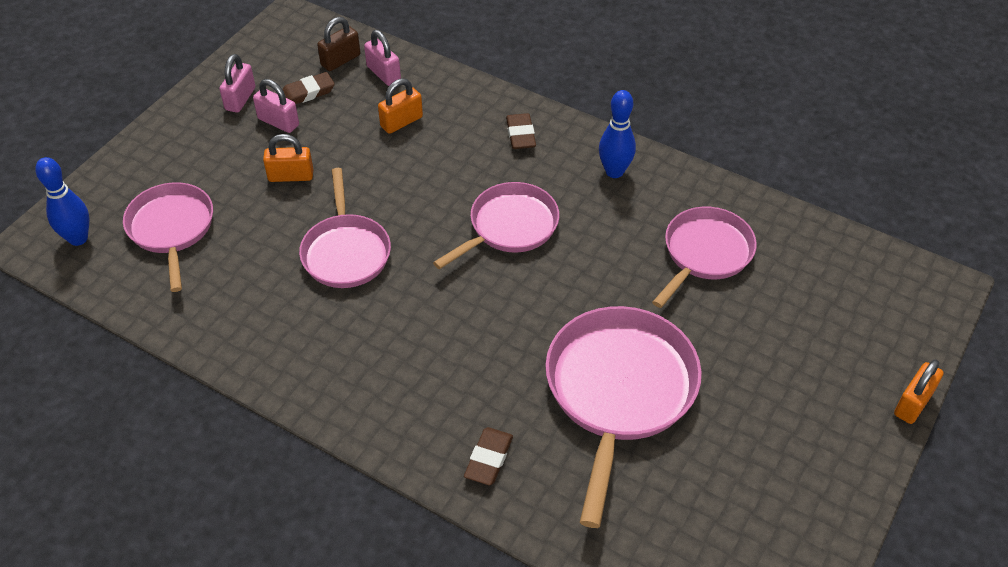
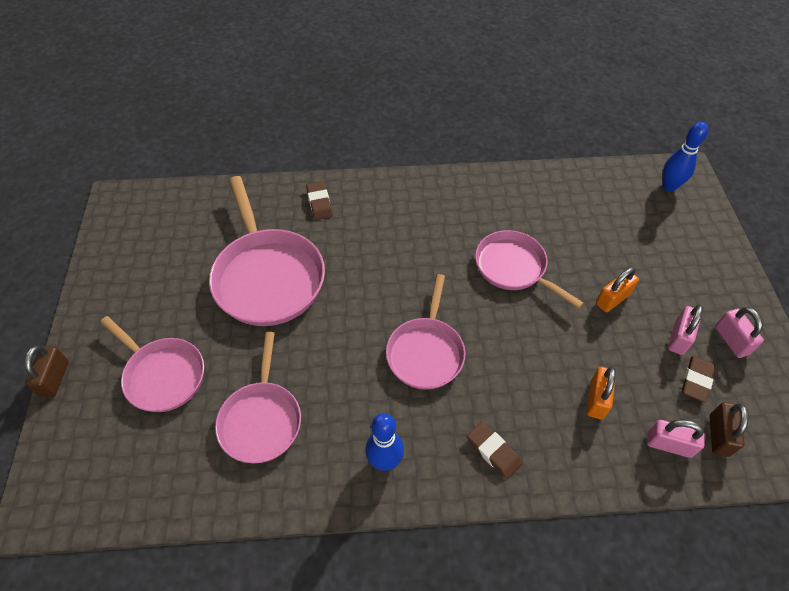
camera: 145 degrees right, 5 degrees up
(172, 229) = (630, 221): pink pan -> pink pan (162, 375)
(278, 122) = (678, 338): pink padlock -> pink padlock turned 60 degrees counterclockwise
(913, 403) = (55, 378): orange padlock -> brown padlock

